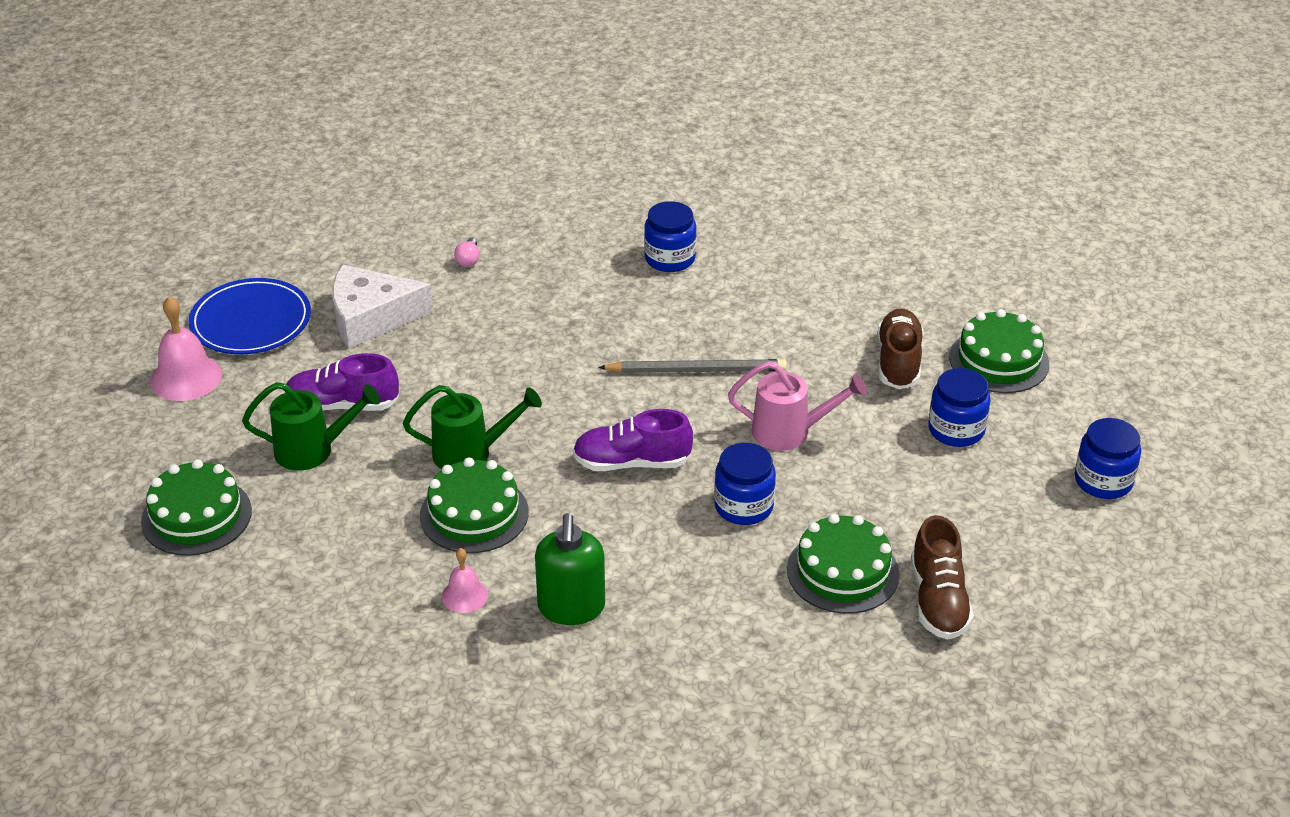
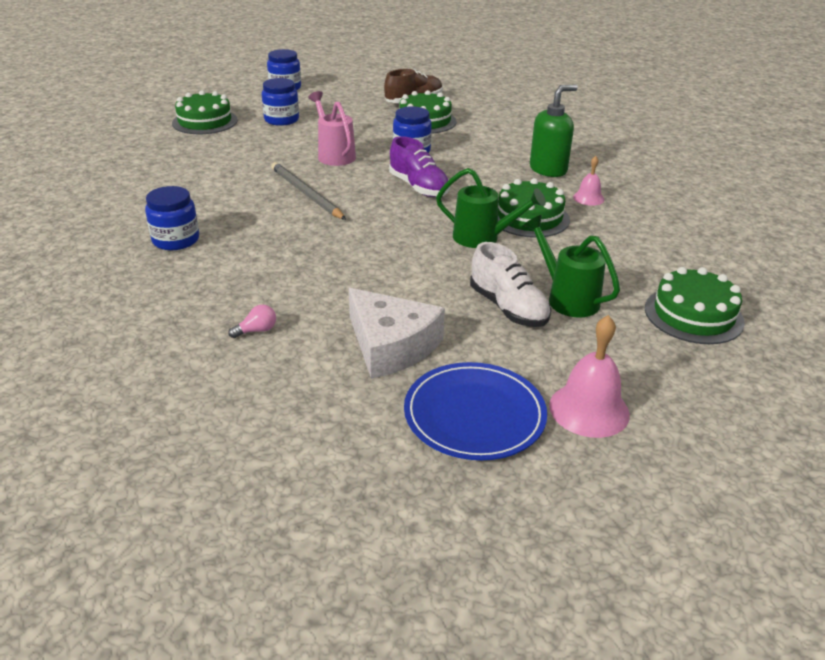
camera: 125 degrees left, 5 degrees down
(343, 405) = (508, 308): purple shoe -> white shoe
(470, 453) = (482, 238): green watering can -> green watering can turned 150 degrees clockwise
(898, 362) = (233, 143): brown shoe -> none

